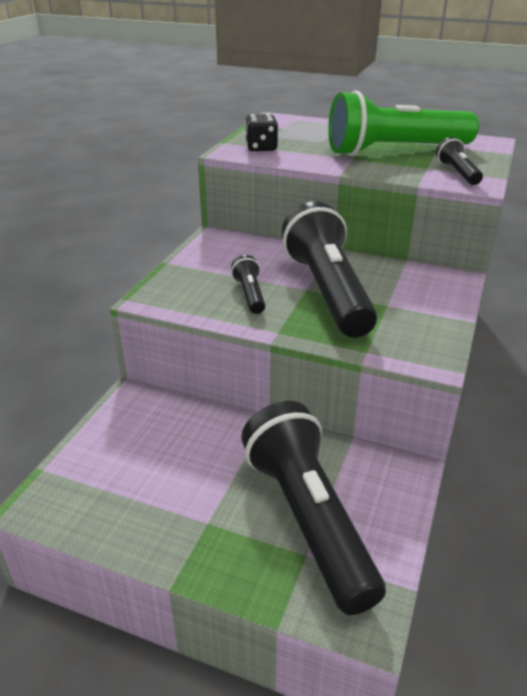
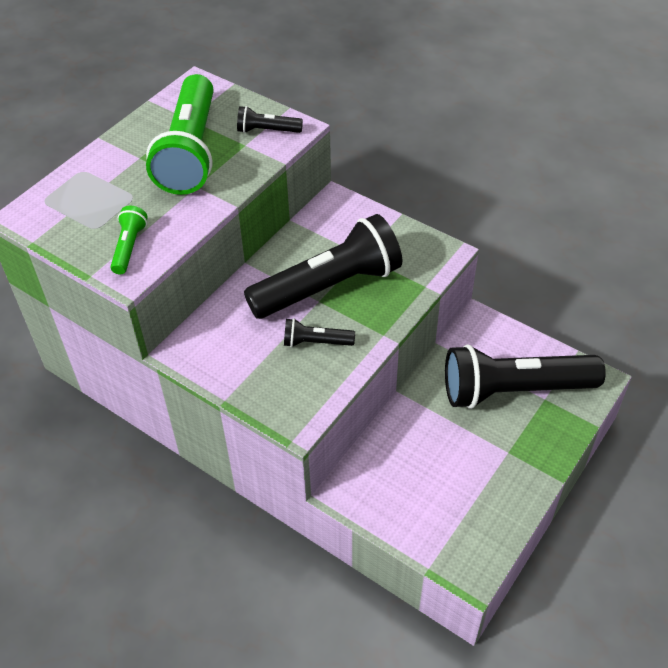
camera: 75 degrees left, 15 degrees up
(261, 148) = (129, 247): black dice -> green flashlight
(327, 291) = (328, 287): black flashlight -> black flashlight turned 150 degrees clockwise

